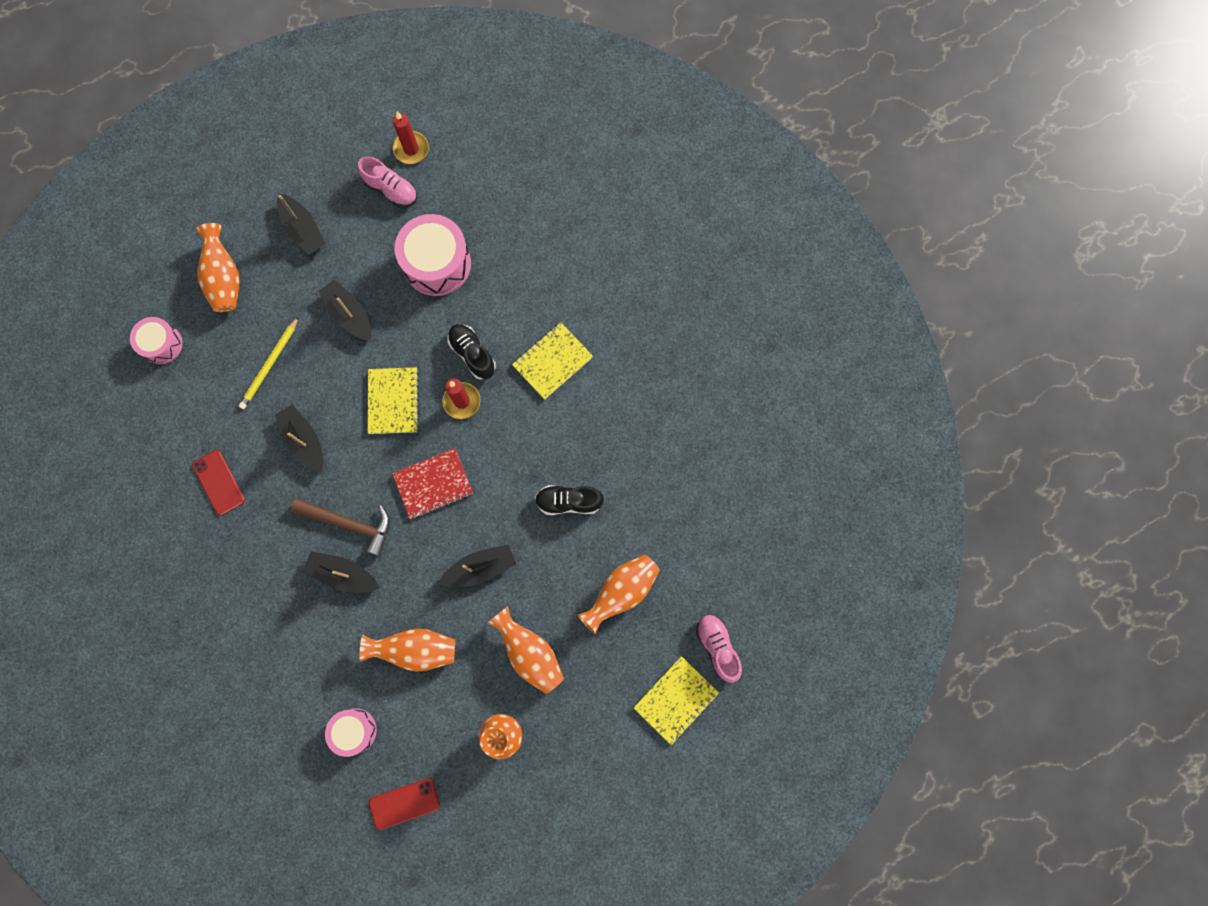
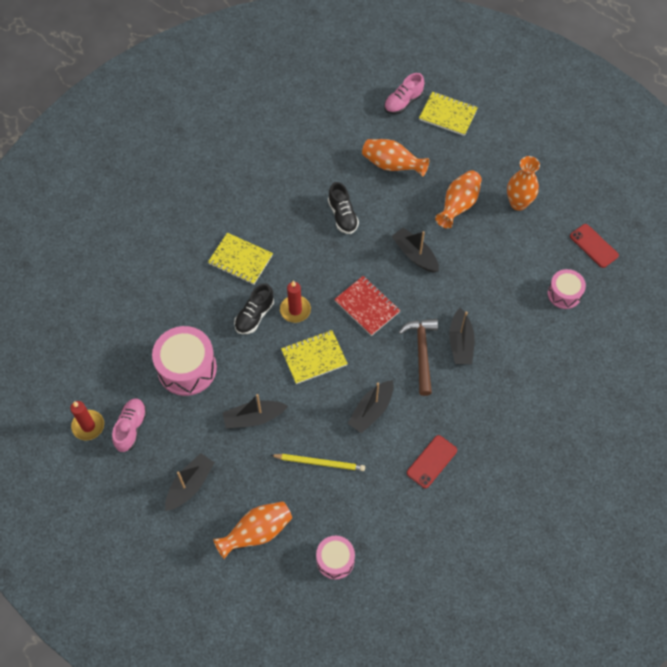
camera: 110 degrees left, 15 degrees down
(349, 314) = (254, 418): black boat -> black boat turned 45 degrees clockwise
(416, 649) = (490, 275): orange vase -> none

